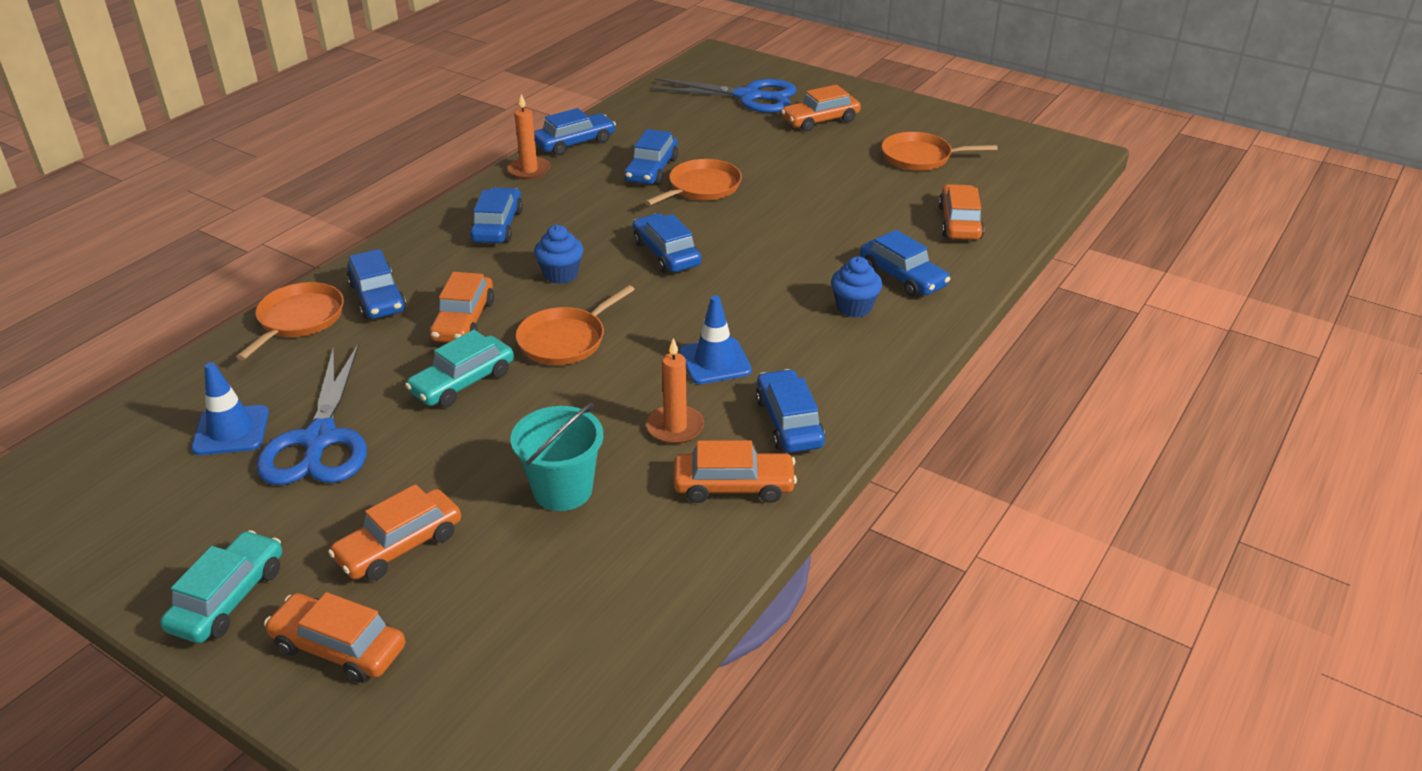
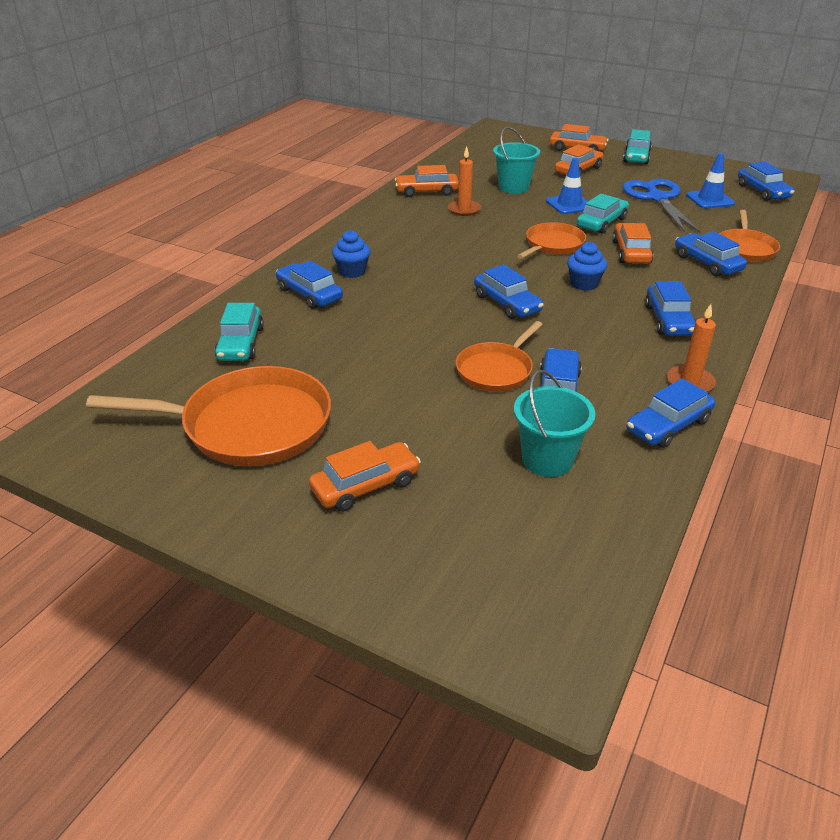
camera: 175 degrees right, 0 degrees up
(683, 128) = (547, 459): none -> turquoise bucket
(715, 361) = (448, 238): blue traffic cone -> blue traffic cone (569, 204)
(748, 96) = (473, 535): blue scissors -> none
(789, 422) = (399, 214): blue car -> blue car (762, 191)
(920, 157) = (250, 425): orange pan -> orange pan, size x1.74
(959, 222) = (240, 343): orange car -> turquoise car

